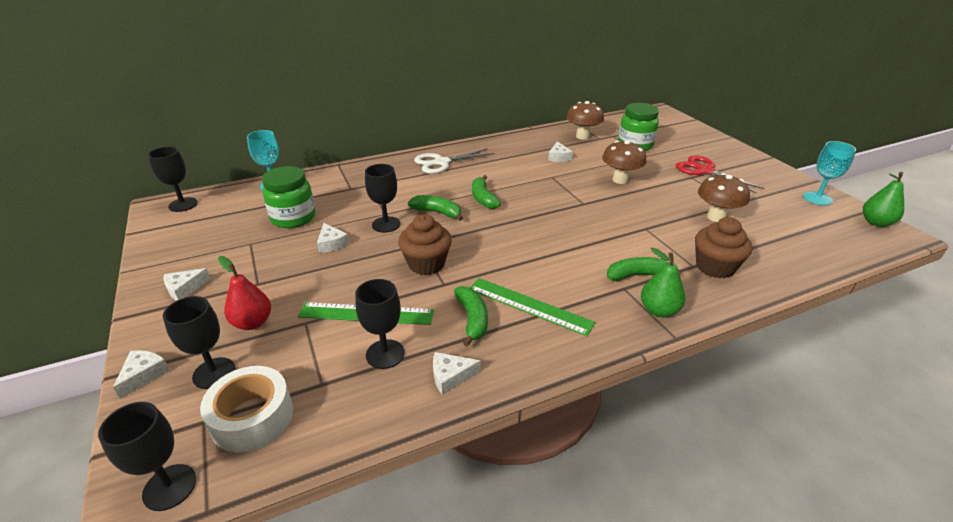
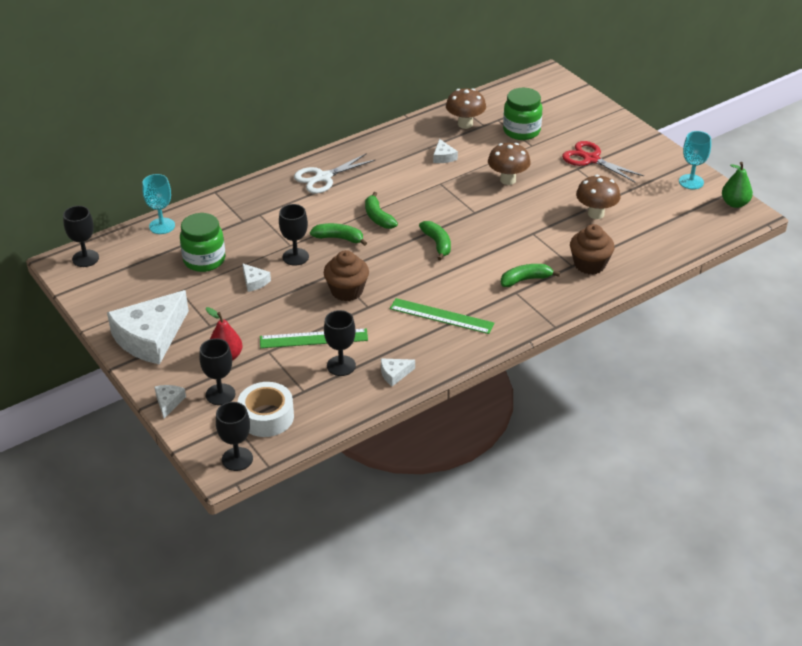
camera: 10 degrees left, 5 degrees up
(184, 289) = (150, 337): white cheese -> white cheese, size x2.42
(472, 319) = (399, 332): green banana -> green banana (437, 244)
(658, 310) = (542, 307): green pear -> none

